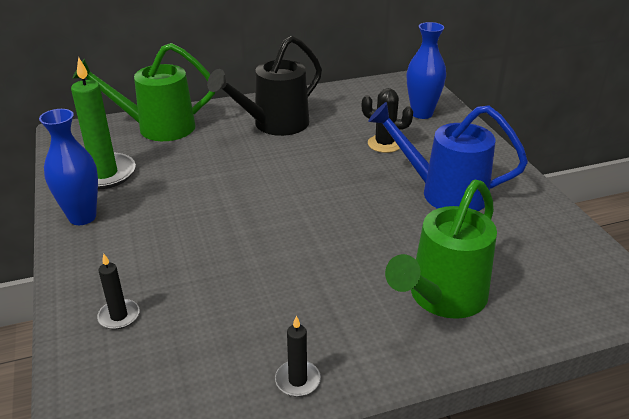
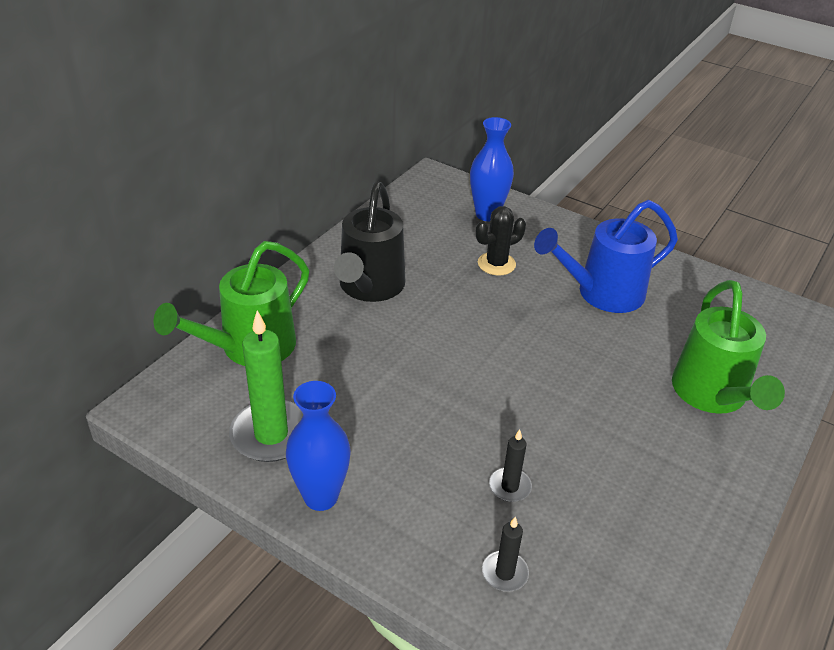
camera: 40 degrees left, 5 degrees up
(297, 380) = (707, 531): black candle -> black candle (509, 486)

